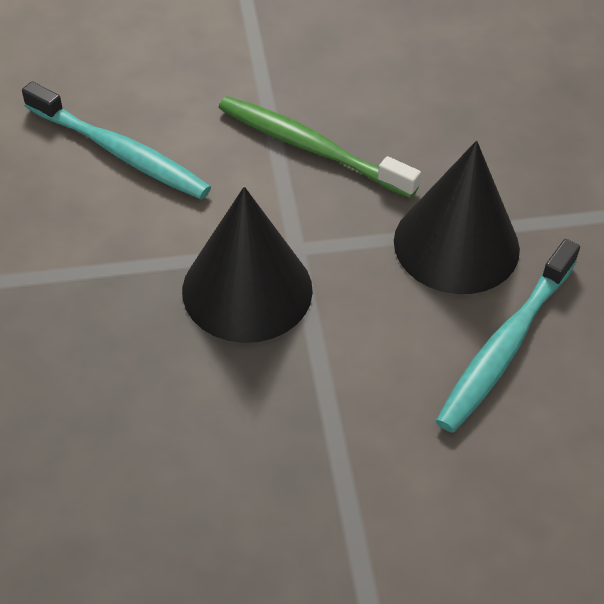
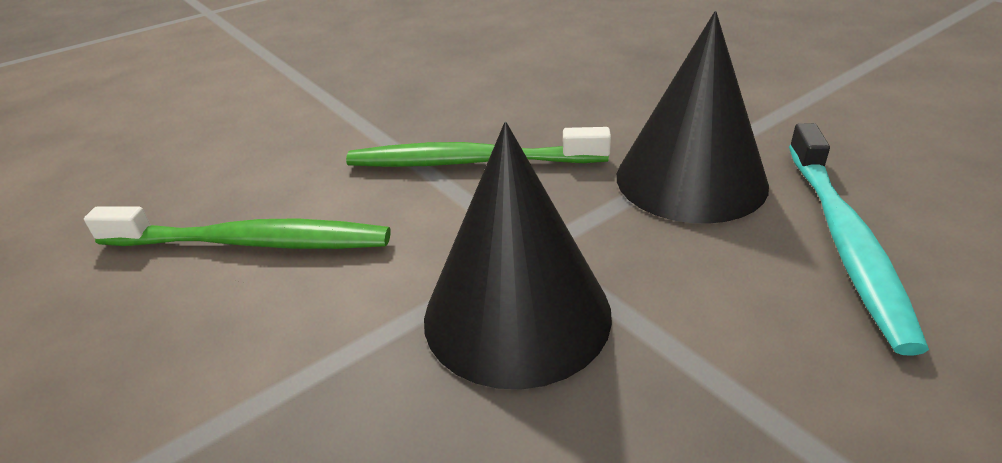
camera: 25 degrees left, 15 degrees down
(120, 152) = (251, 243): turquoise toothbrush -> green toothbrush

